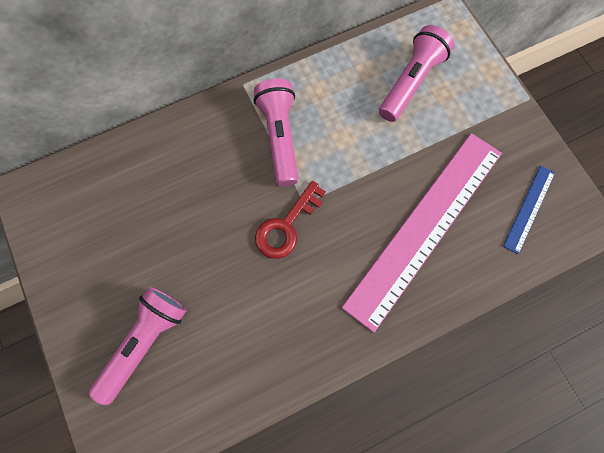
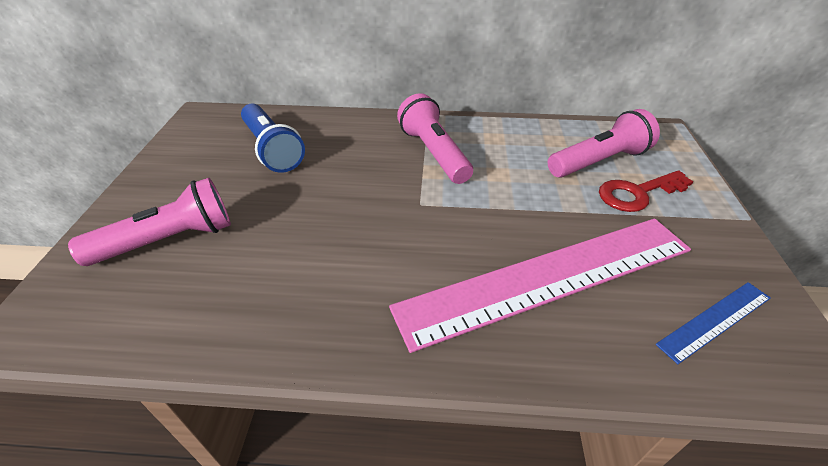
camera: 30 degrees right, 30 degrees down
(139, 204) = (272, 149): none -> blue flashlight
(280, 137) = (434, 153): pink flashlight -> pink flashlight turned 45 degrees counterclockwise
(286, 226) = (387, 213): red key -> red key (637, 193)

